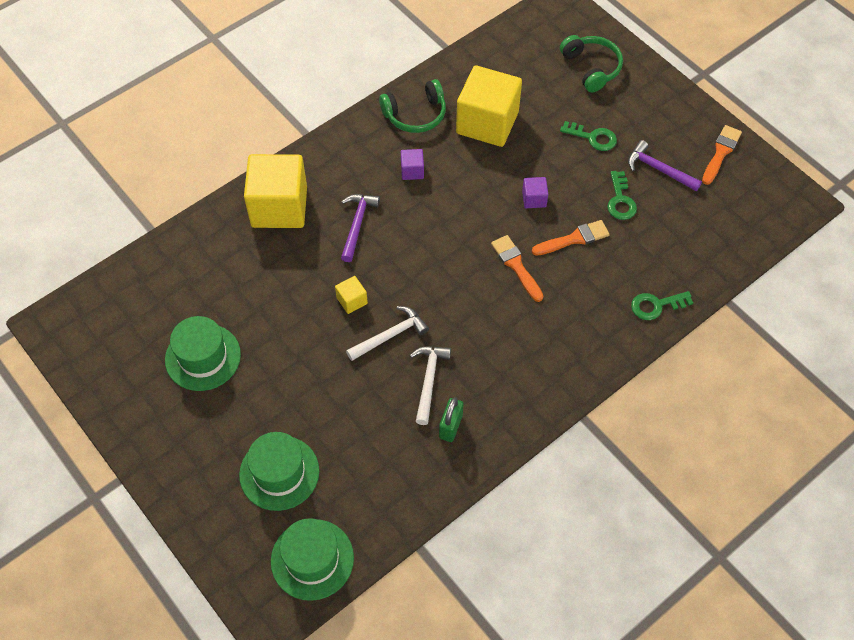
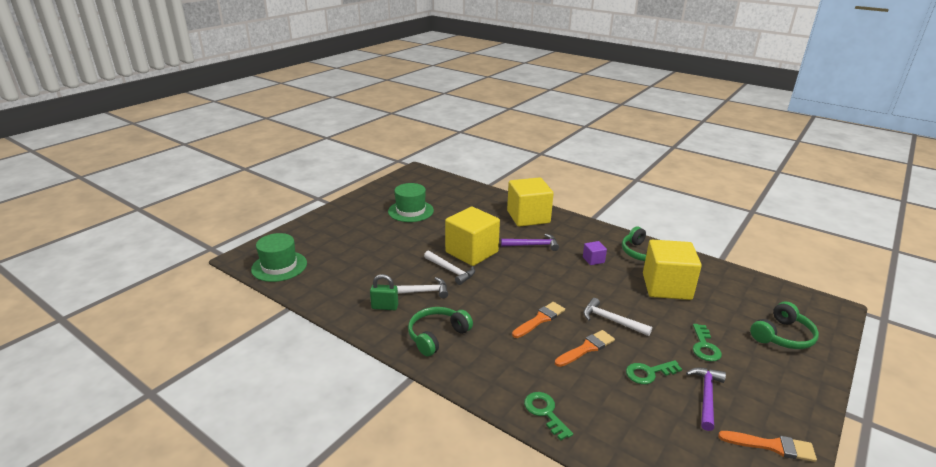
camera: 75 degrees right, 30 degrees down
(279, 473) = (338, 246): green hat -> none
(352, 300) = (471, 252): yellow cube -> yellow cube, size x2.37
(521, 377) = (437, 336): none -> green headphones
(534, 199) = (611, 320): purple cube -> white hammer
(574, 239) = (586, 348): orange brush -> orange brush turned 90 degrees counterclockwise

